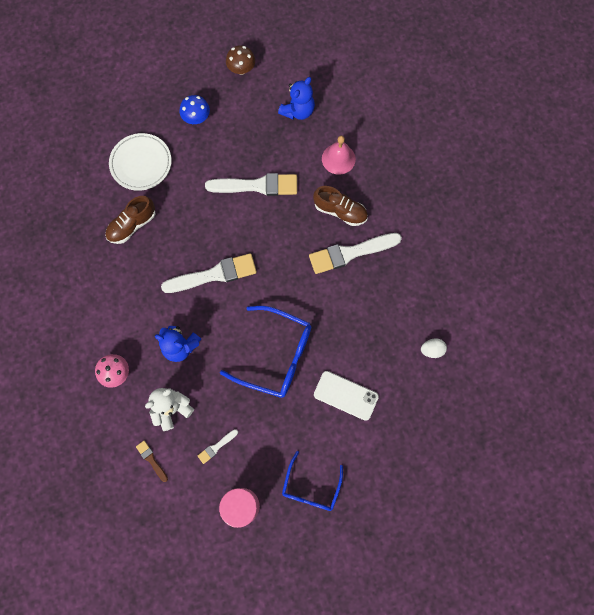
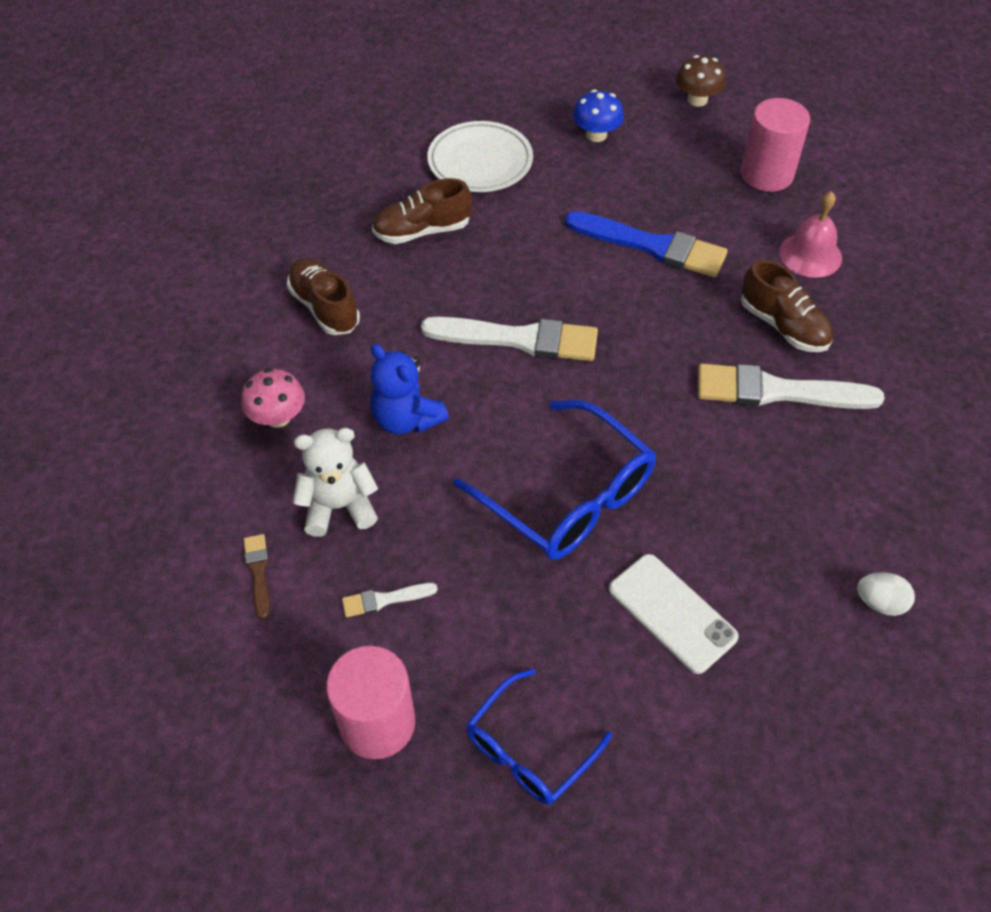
camera: 25 degrees right, 20 degrees down
(105, 297) = (325, 307): none -> brown shoe
(257, 186) = (652, 246): white brush -> blue brush
(298, 111) = (766, 174): blue teddy bear -> pink cylinder

